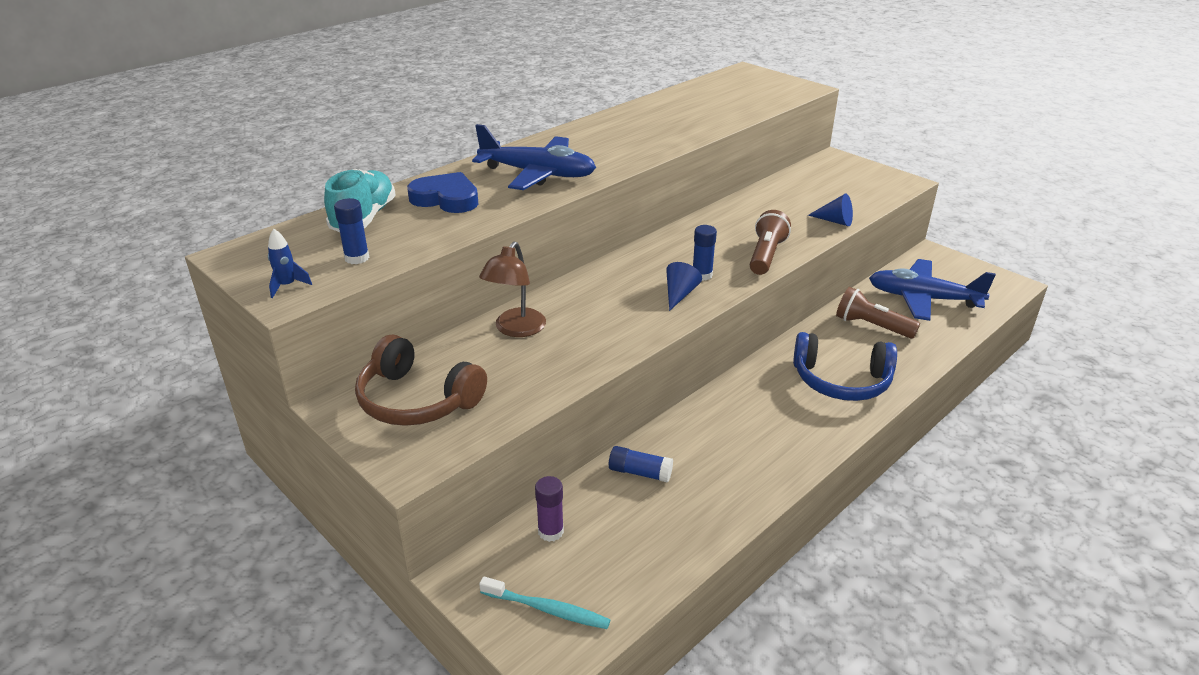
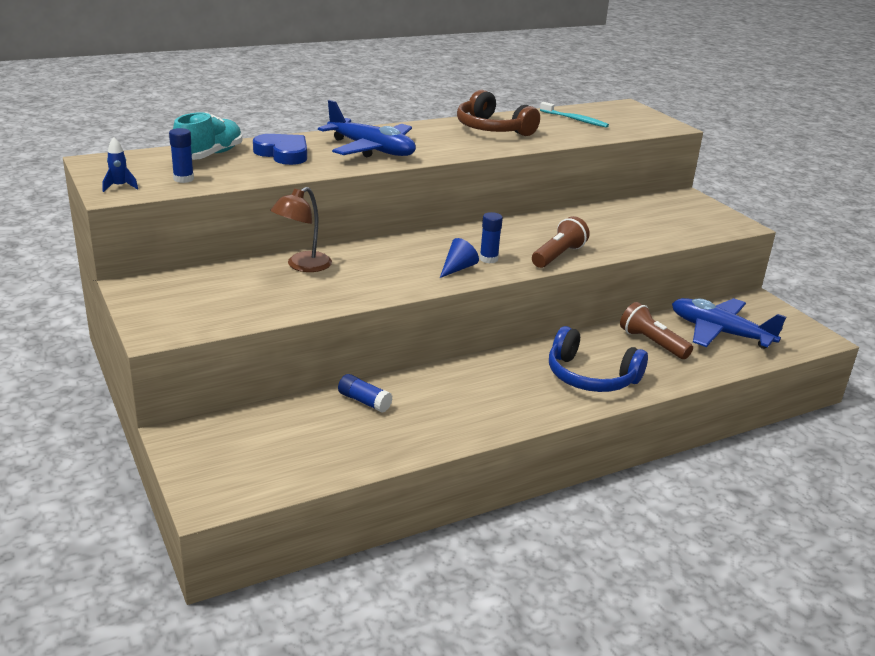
camera: 15 degrees right, 5 degrees down
(417, 400) = (192, 295): brown headphones -> brown headphones (492, 129)
(547, 609) = (227, 471): turquoise toothbrush -> turquoise toothbrush (575, 119)
(550, 531) = (264, 423): purple glue stick -> none
(835, 221) = (645, 242): blue cone -> none

